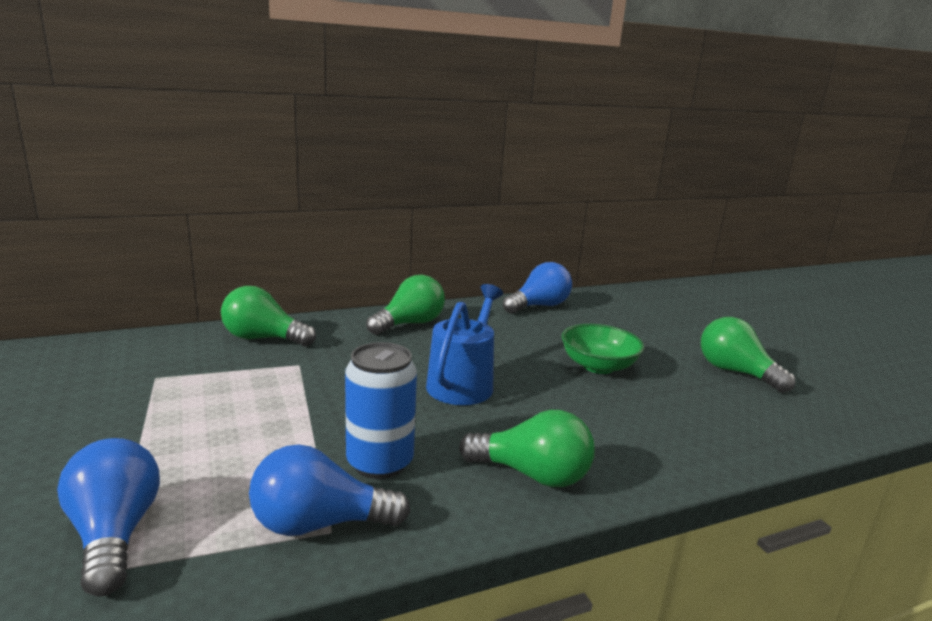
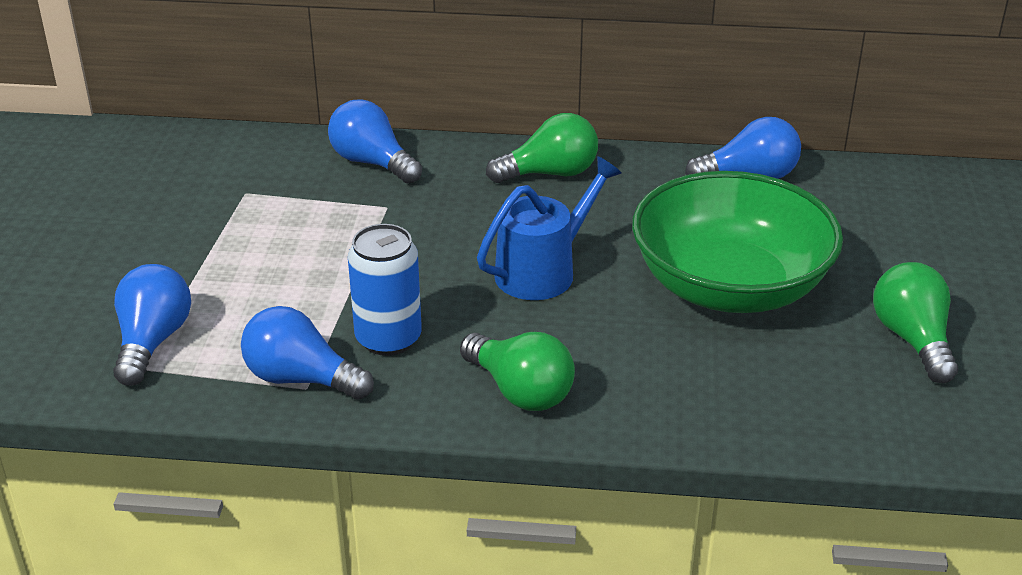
camera: 30 degrees right, 15 degrees up
(263, 338) = (372, 163): green light bulb -> blue light bulb
(598, 366) = (729, 287): green bowl -> green bowl, size x1.93

